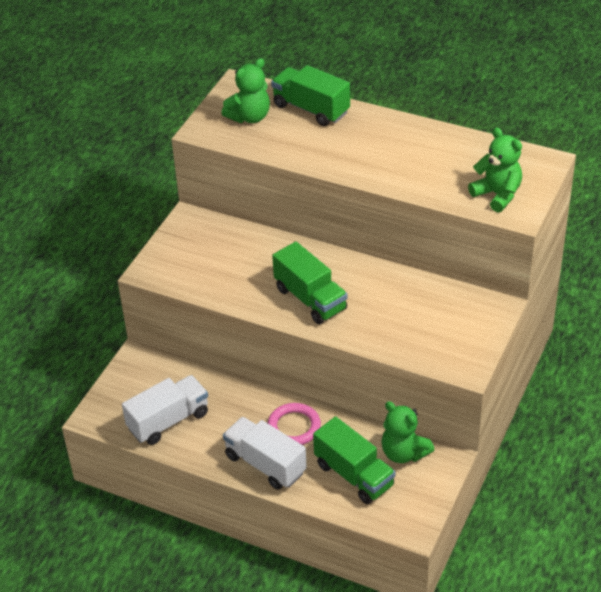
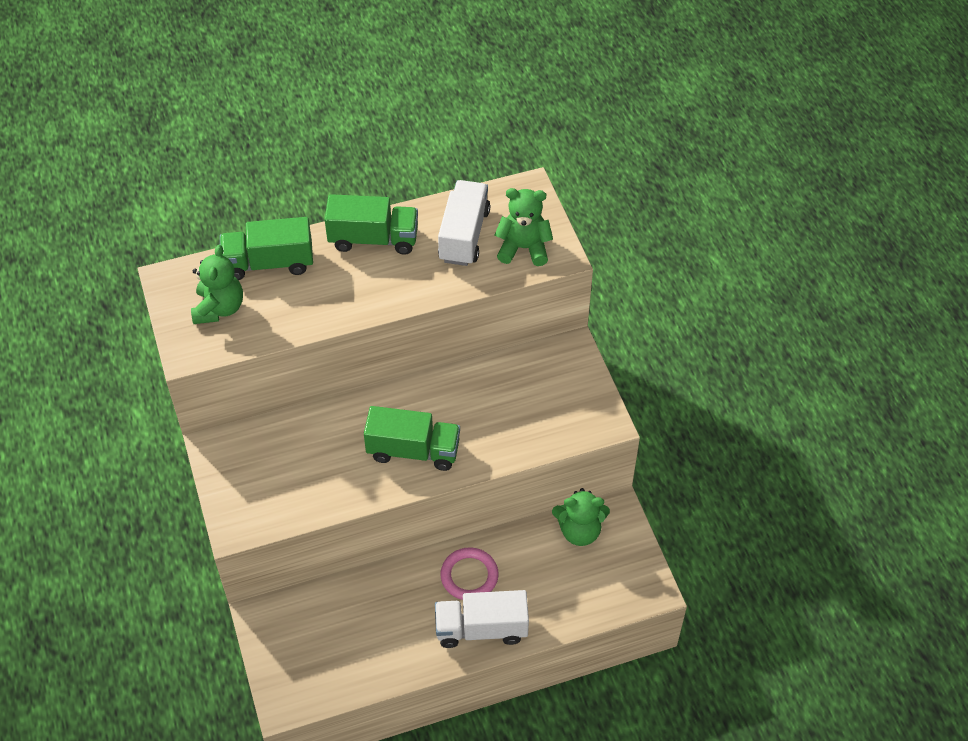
camera: 45 degrees left, 10 degrees up
(168, 421) = (356, 655): white truck -> white truck (464, 235)
(354, 475) = (561, 581): green truck -> green truck (373, 239)

